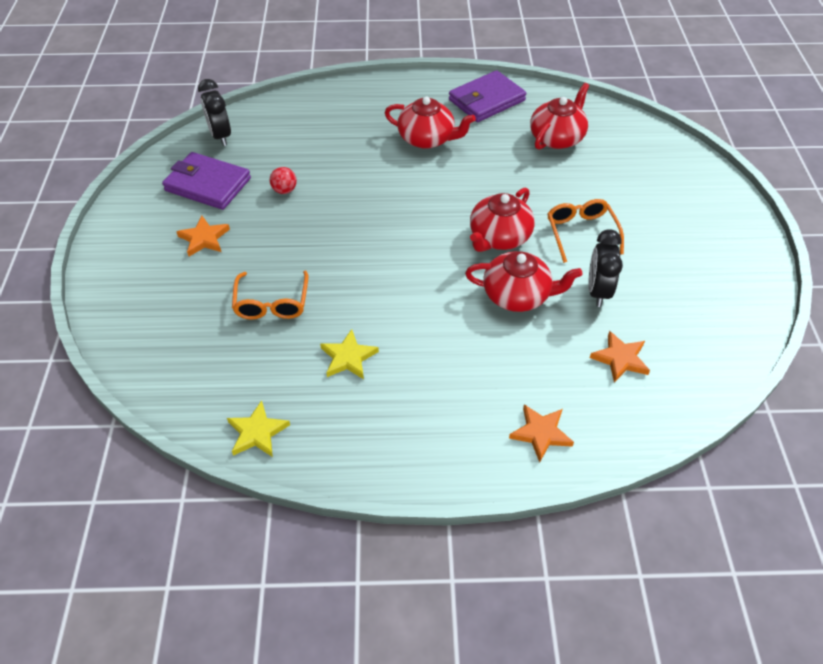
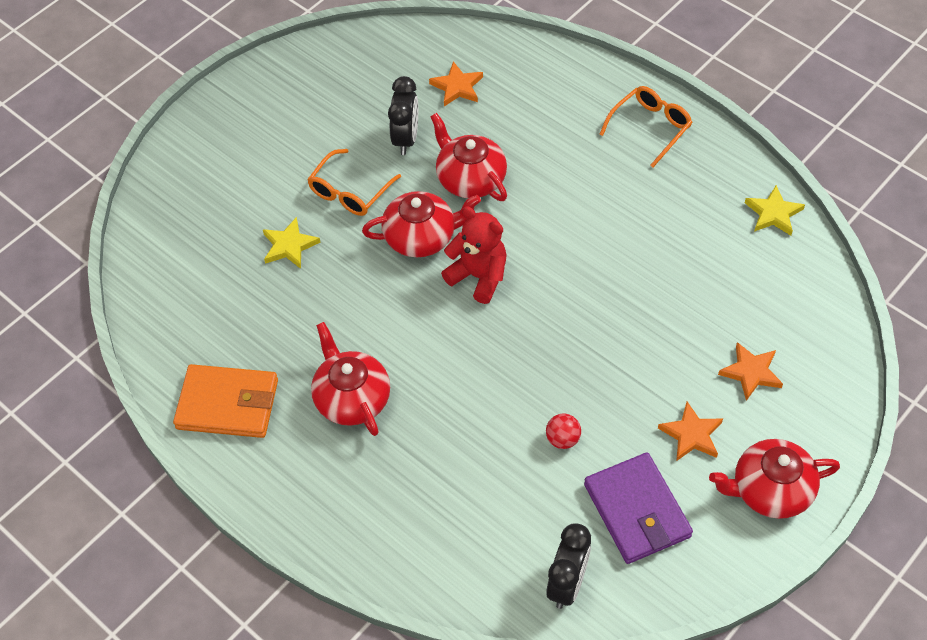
camera: 135 degrees left, 5 degrees up
(272, 303) = (679, 314): orange glasses -> orange glasses (650, 128)
(348, 357) = (656, 222): yellow star -> yellow star (289, 246)
(433, 239) = (478, 276): none -> red teddy bear
(486, 100) = (228, 404): purple wallet -> orange wallet
(540, 433) = (571, 83): orange star -> orange star (751, 372)
(557, 138) = (230, 300): red teapot -> red teapot (770, 490)
(597, 291) = (406, 139): black clock -> black clock turned 45 degrees counterclockwise

